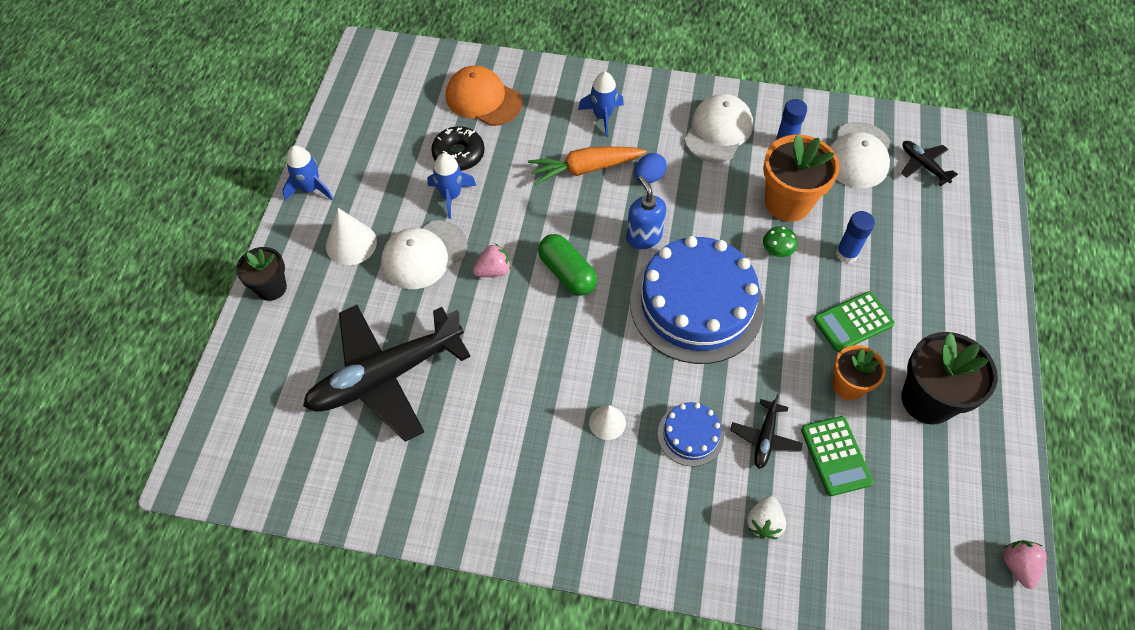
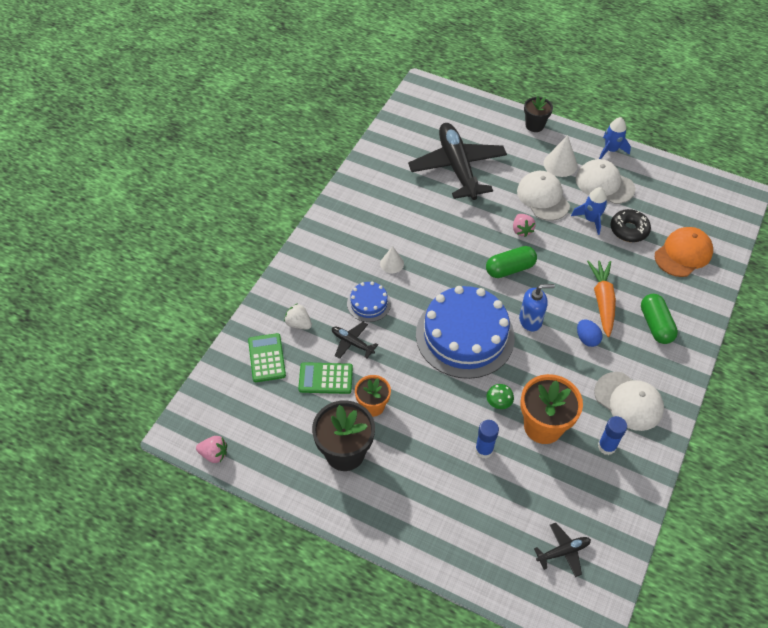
camera: 105 degrees right, 5 degrees down
(602, 116) = (655, 325): blue rocket -> green capsule
(853, 322) = (422, 430): green calculator -> green calculator (267, 358)
(858, 155) = (584, 501): white cap -> white cap (604, 184)

